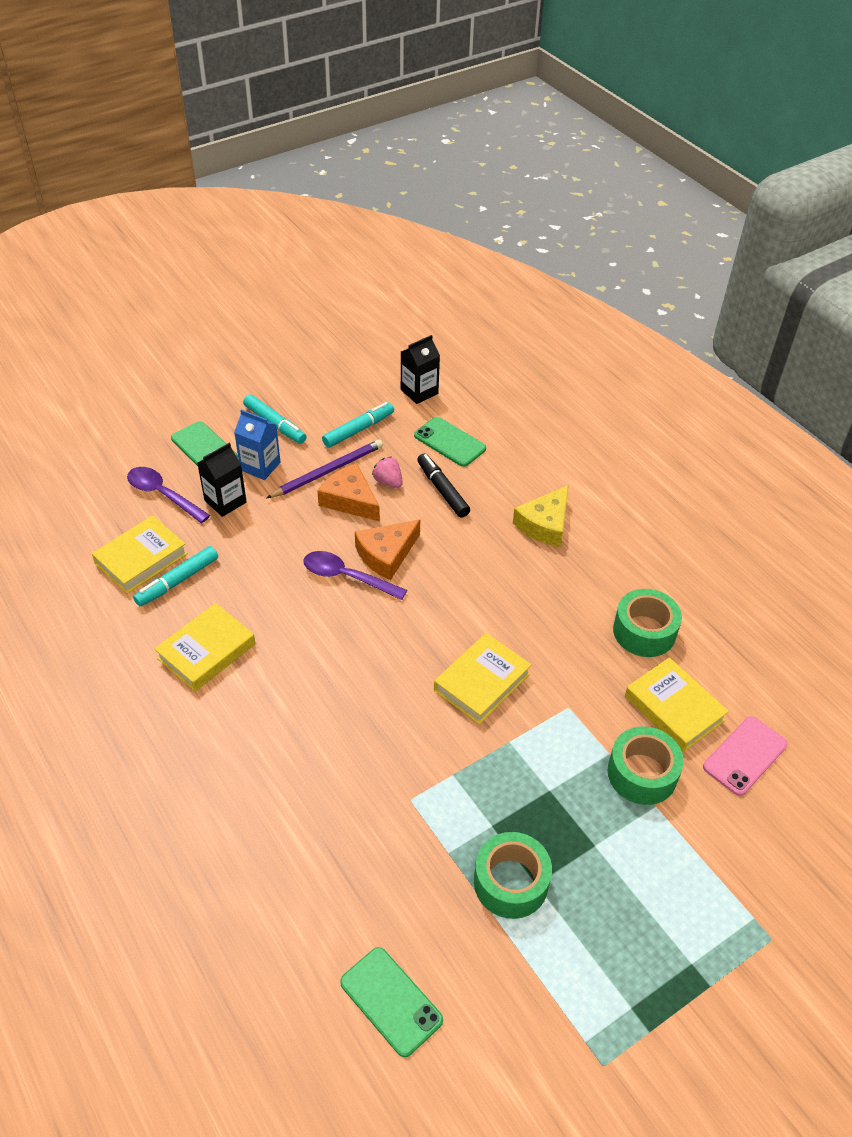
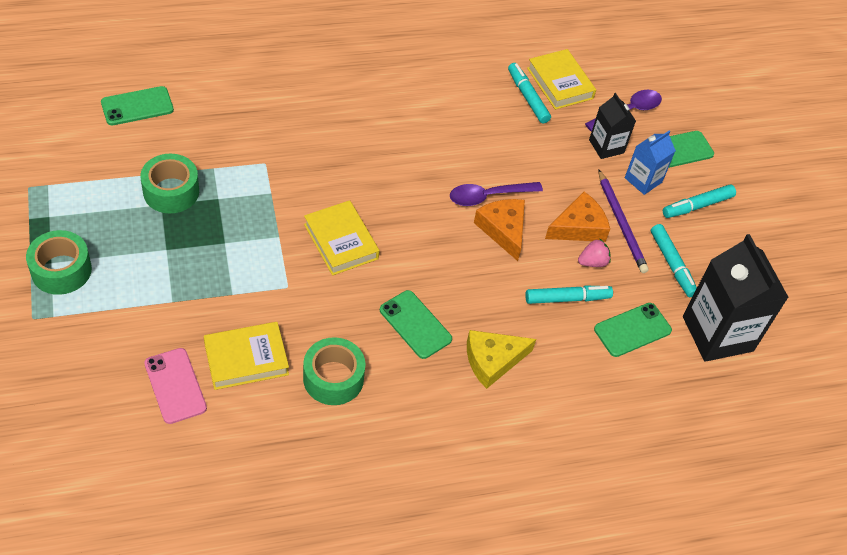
camera: 105 degrees right, 5 degrees up
(206, 651) = (451, 96): yellow book -> none
(347, 577) = (488, 196): purple spoon -> purple spoon turned 150 degrees counterclockwise
(419, 391) = (717, 333): black carton -> black carton, size x1.84
(442, 490) = (567, 298): black marker -> turquoise marker
(544, 589) = (415, 324): none -> green phone
(545, 524) = (492, 360): yellow cheese -> yellow cheese turned 75 degrees counterclockwise
(642, 773) = (203, 306): green tape -> green tape (61, 270)

